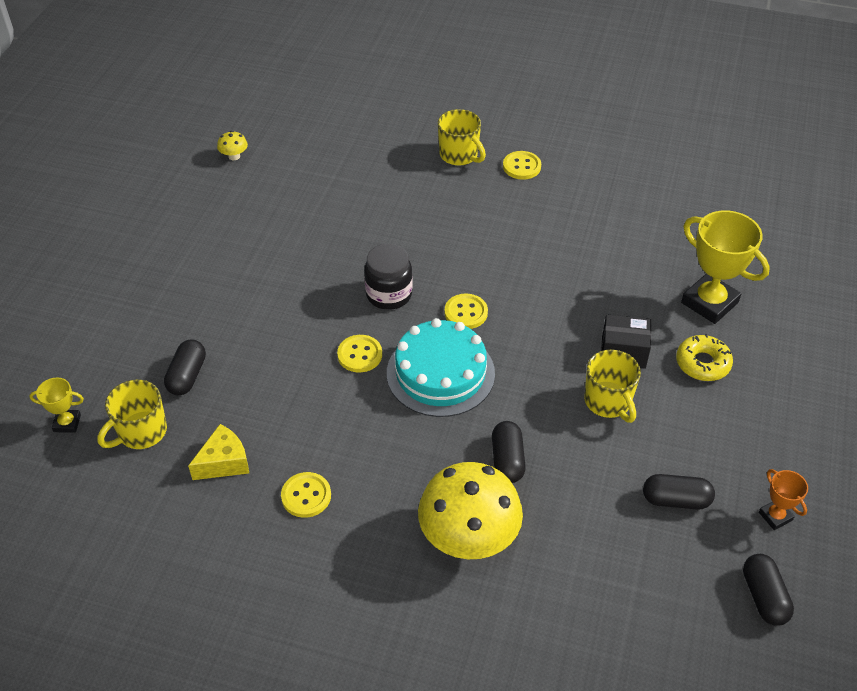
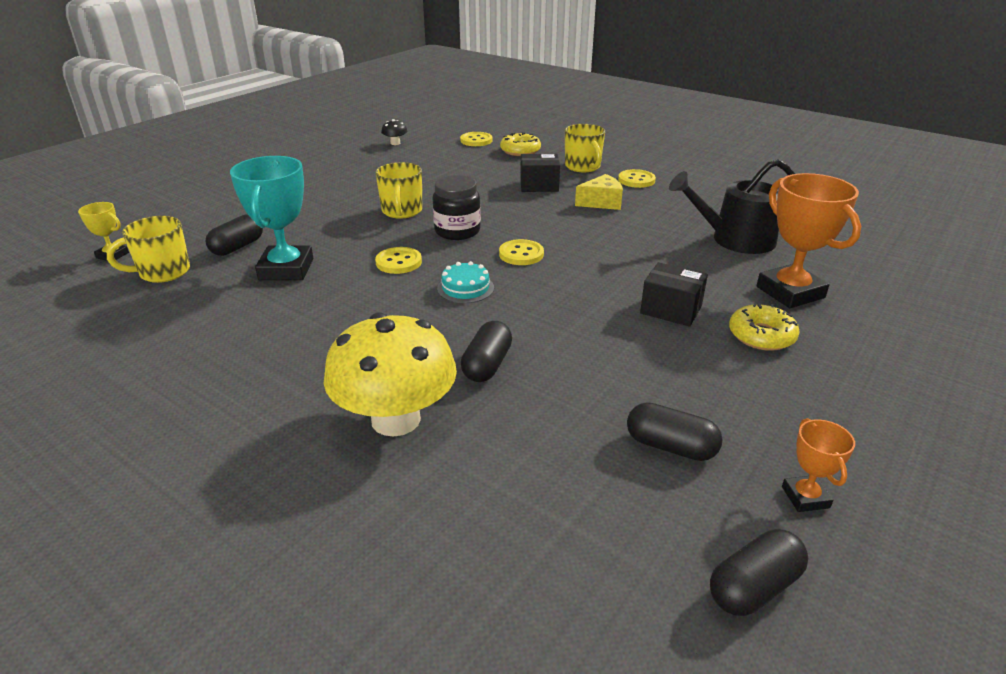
camera: 20 degrees right, 15 degrees down
(224, 462) = (210, 306): yellow cheese -> yellow cheese (601, 202)
(234, 156) = (395, 143): yellow mushroom -> black mushroom
(259, 394) = (286, 269): none -> turquoise trophy
(306, 496) = (259, 346): yellow button -> yellow button (476, 140)
(380, 140) = (520, 151): none -> yellow donut
(430, 199) = (539, 185): none -> black box
(440, 373) = (465, 288): turquoise cake -> turquoise cake, size x0.49
(608, 402) = (632, 343): yellow mug -> yellow mug (402, 211)
(644, 241) = (735, 239): none -> black watering can
(709, 303) = (790, 292): yellow trophy -> orange trophy
(764, 597) = (754, 587): black capsule -> black capsule turned 45 degrees clockwise

